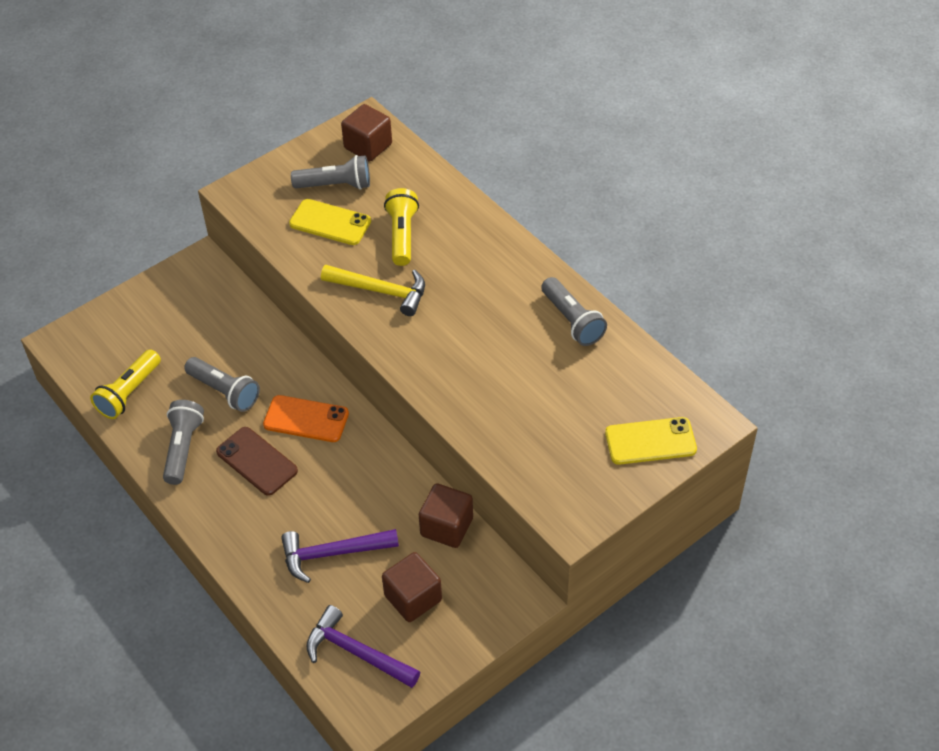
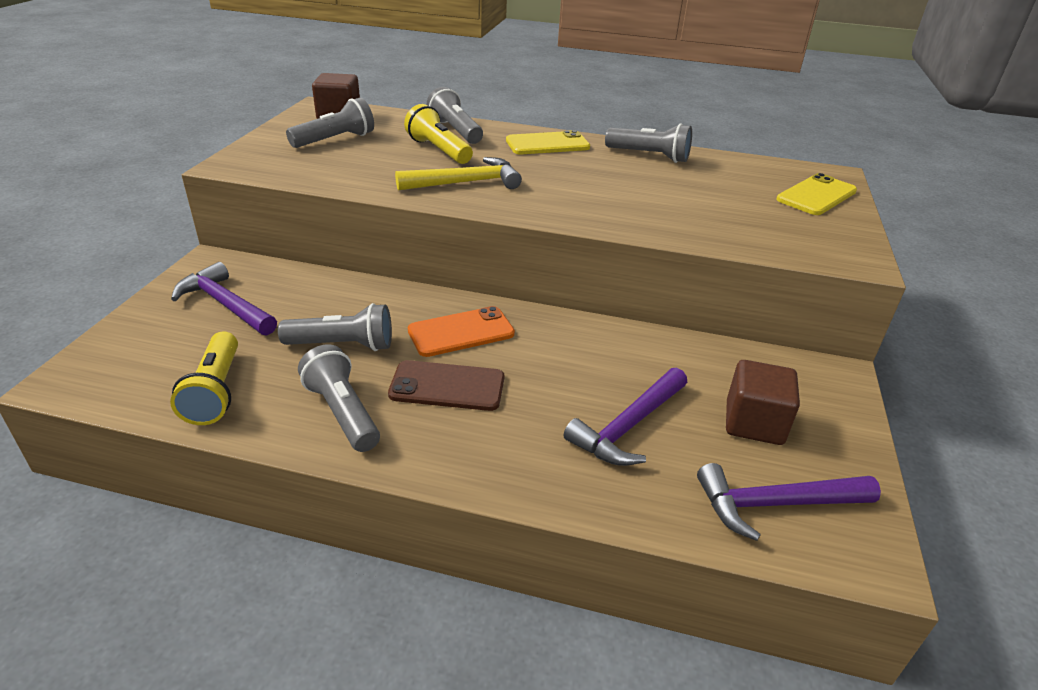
camera: 40 degrees left, 15 degrees down
(182, 314) = (225, 304): none -> purple hammer
(330, 222) = (358, 159): yellow phone -> yellow phone (547, 144)
(443, 210) = (455, 131): none -> grey flashlight
(446, 527) = (700, 353): brown cube -> none

